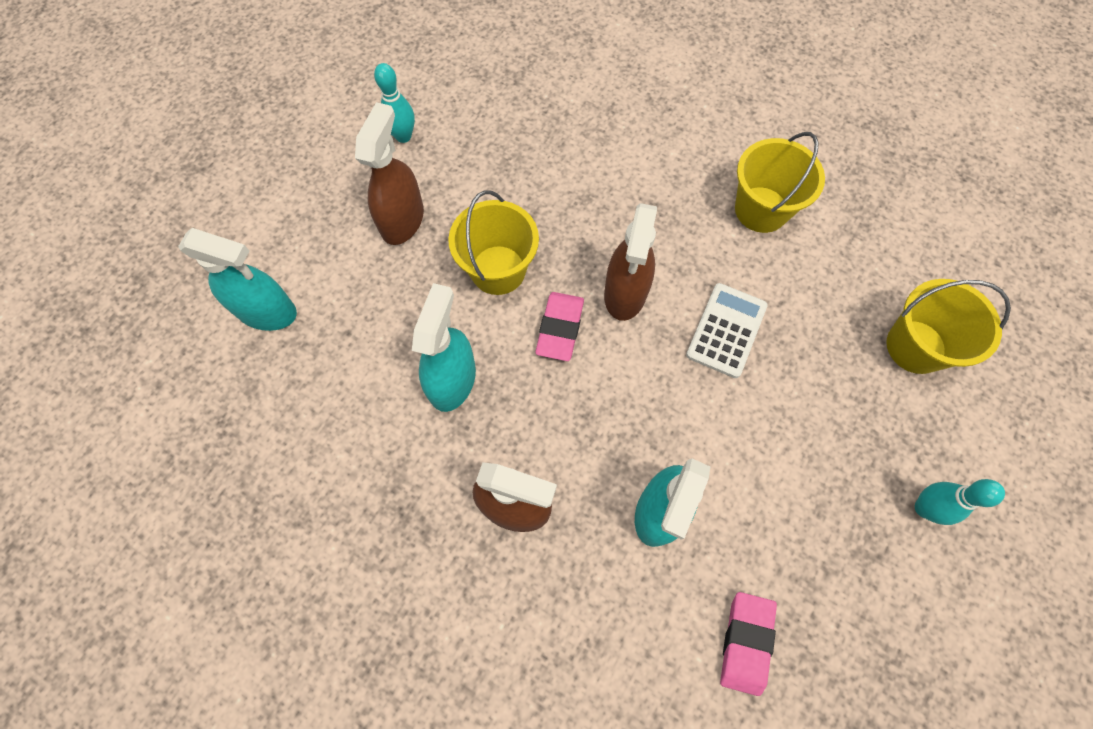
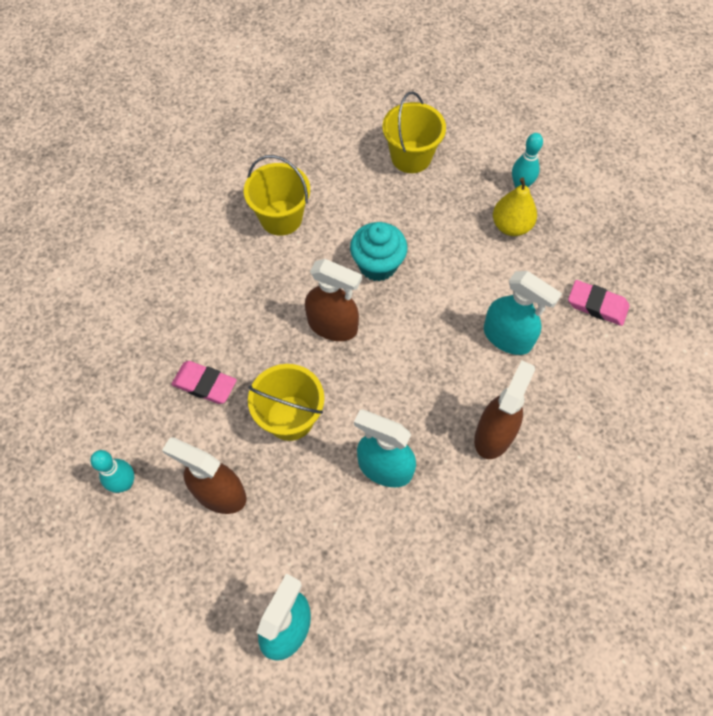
camera: 80 degrees left, 5 degrees down
(560, 328) = (354, 378): pink eraser -> pink eraser (204, 384)
(726, 330) = (377, 265): white calculator -> turquoise cupcake
(845, 500) = (511, 226): none -> yellow pear

